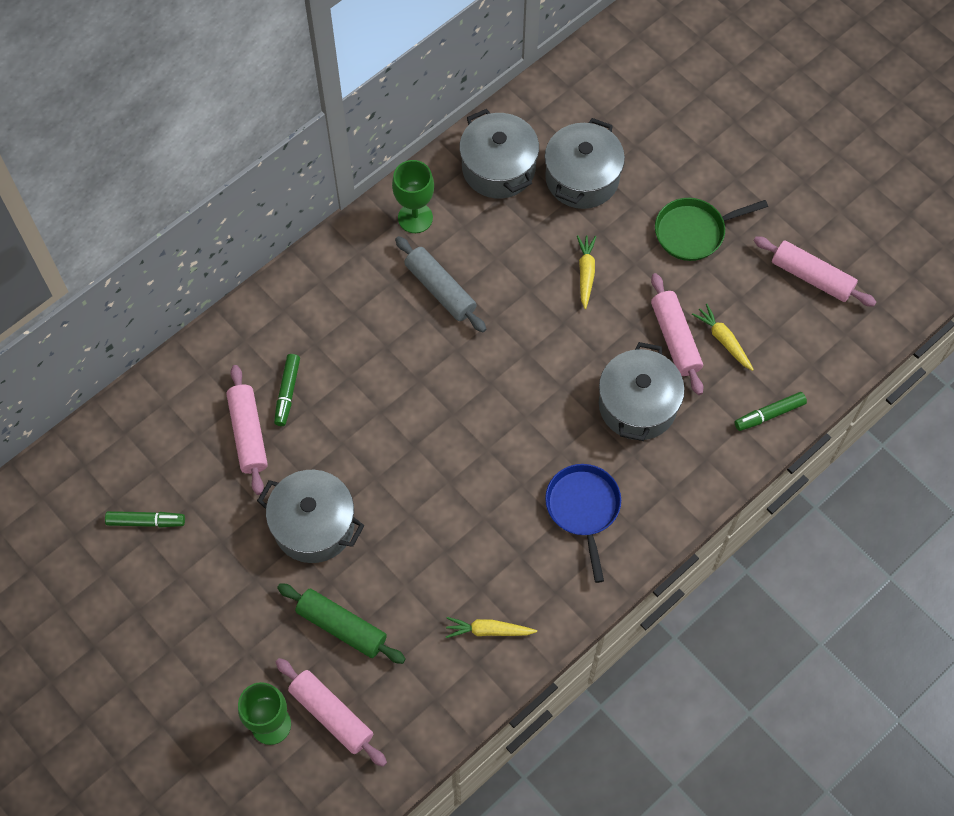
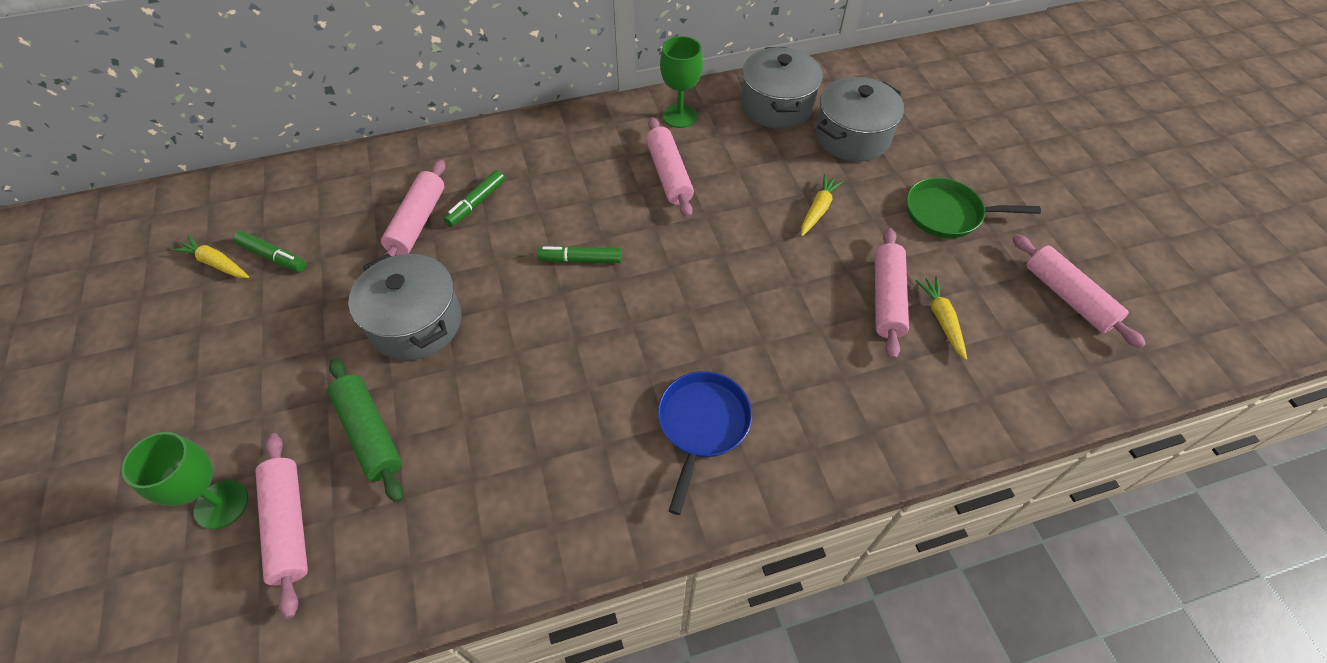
camera: 25 degrees right, 10 degrees down
(440, 289) = (669, 174): grey rolling pin -> pink rolling pin
(489, 630) = (519, 512): yellow carrot -> yellow carrot (216, 263)
(637, 405) = (816, 345): grey pot -> none
(769, 414) = (968, 414): green marker -> green marker (580, 259)

